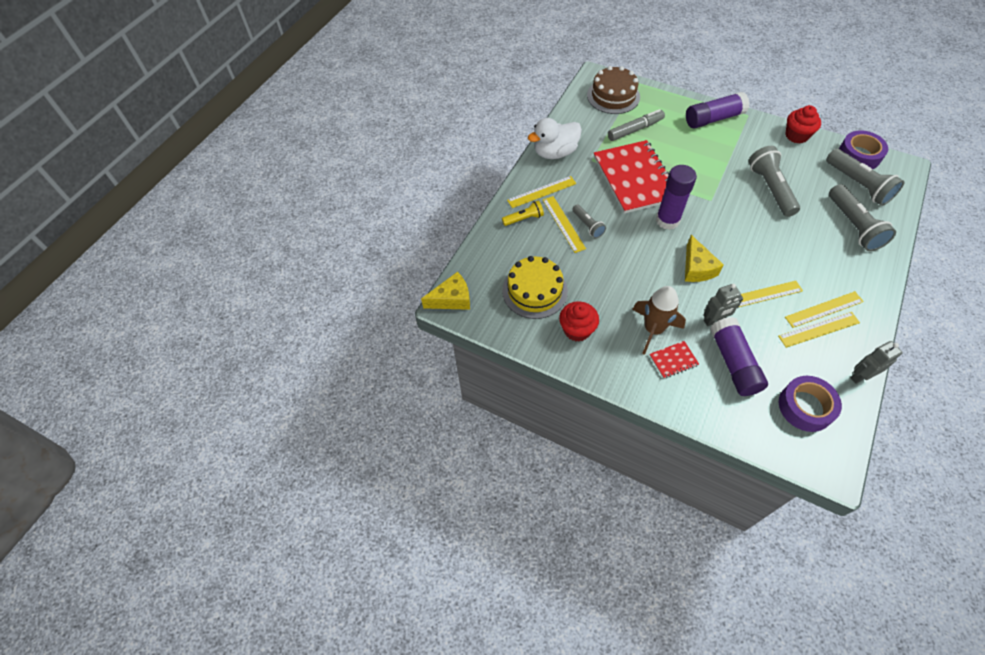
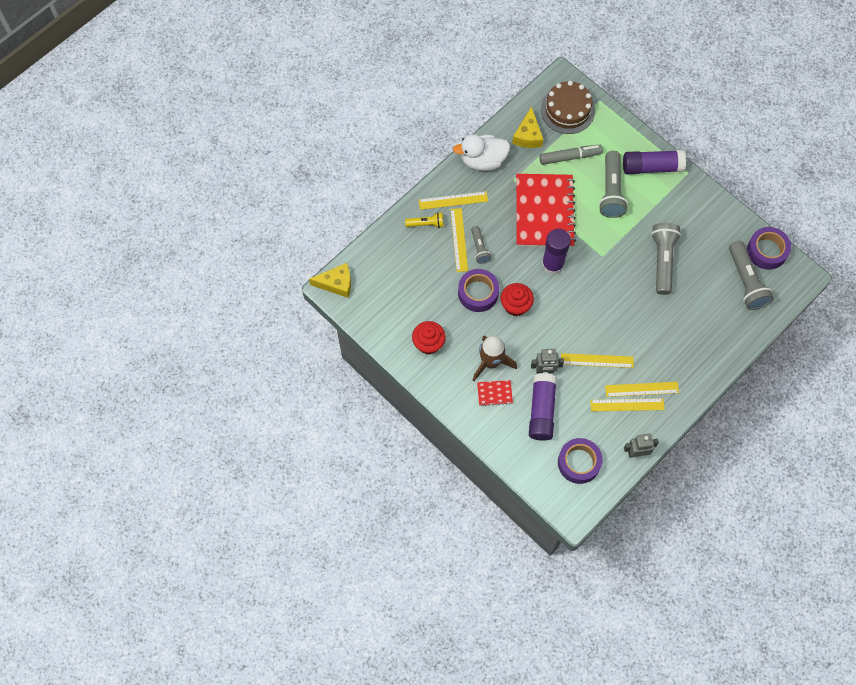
camera: 15 degrees right, 10 degrees up
(534, 291) = (408, 297): yellow cake -> none
(606, 266) = (478, 293): none -> purple tape
(697, 268) = (555, 319): yellow cheese -> yellow cheese (528, 135)
(796, 135) = (721, 211): red cupcake -> red cupcake (515, 305)
(853, 226) = (715, 321): grey flashlight -> grey flashlight (611, 191)

